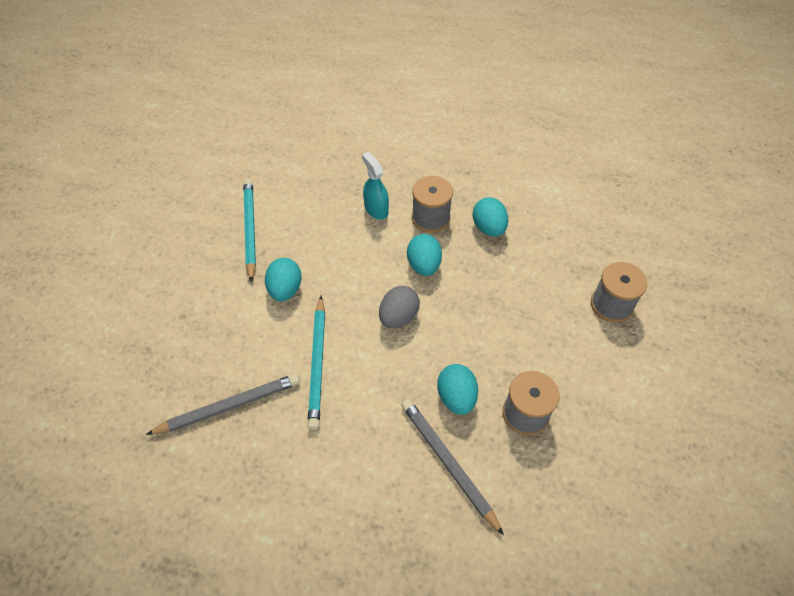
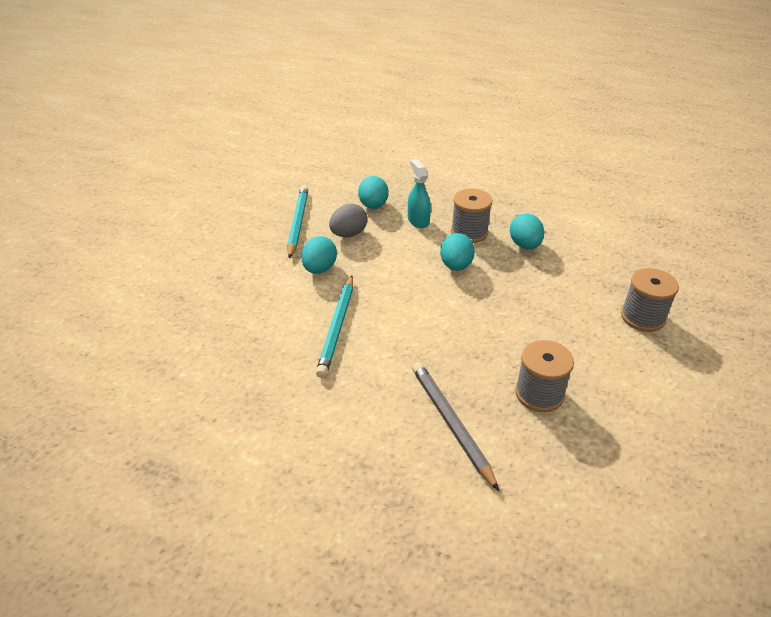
camera: 10 degrees right, 15 degrees down
(229, 406) = (244, 349): grey pencil -> none
(398, 317) = (423, 301): grey egg -> grey egg (348, 234)
(456, 397) = (469, 371): turquoise egg -> turquoise egg (373, 206)

